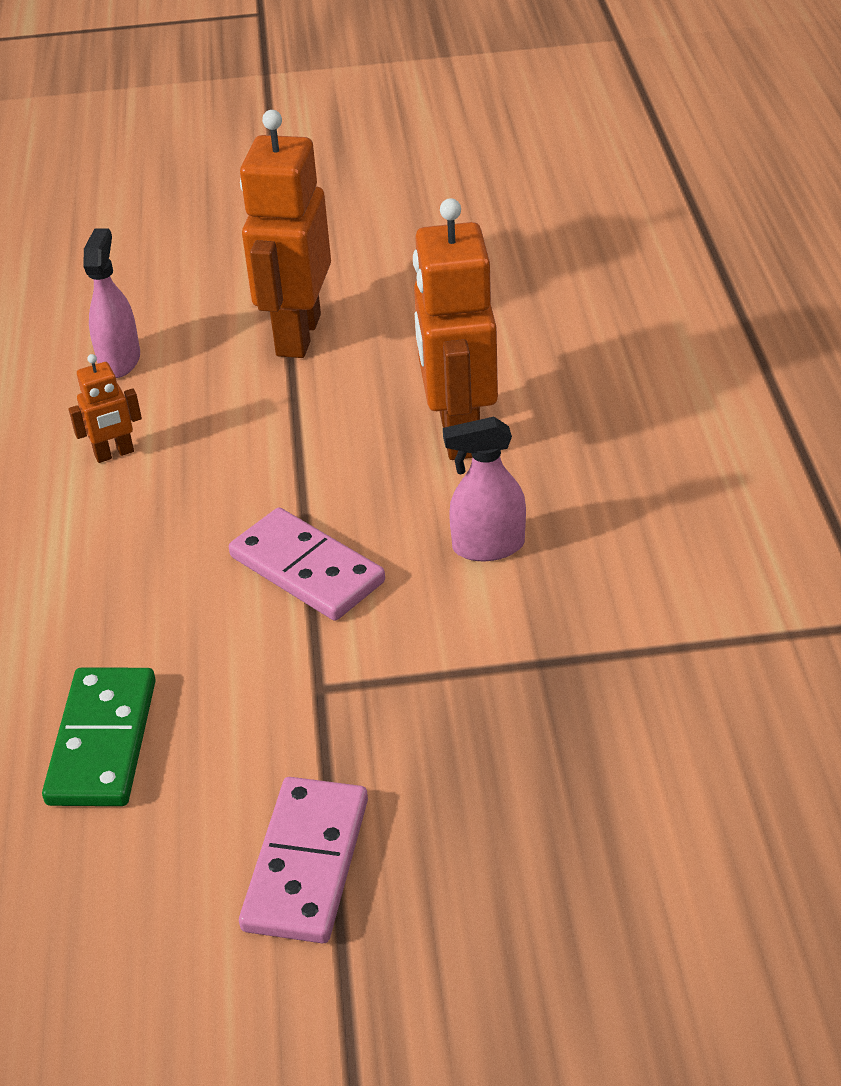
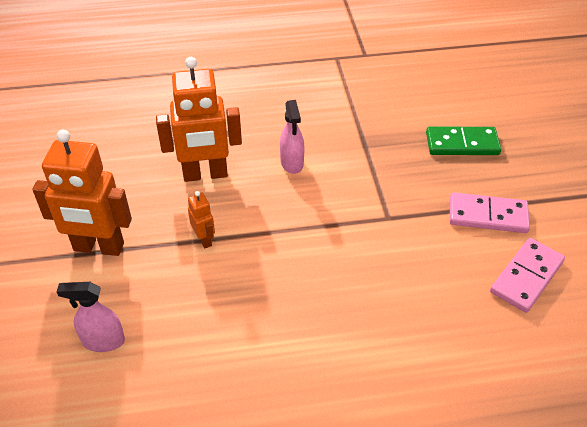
camera: 95 degrees left, 5 degrees up
(102, 741) = (434, 299): green domino -> green domino (462, 144)
(114, 454) = (204, 329): orange robot -> orange robot (204, 239)
(307, 569) = (308, 228): pink domino -> pink domino (526, 277)

